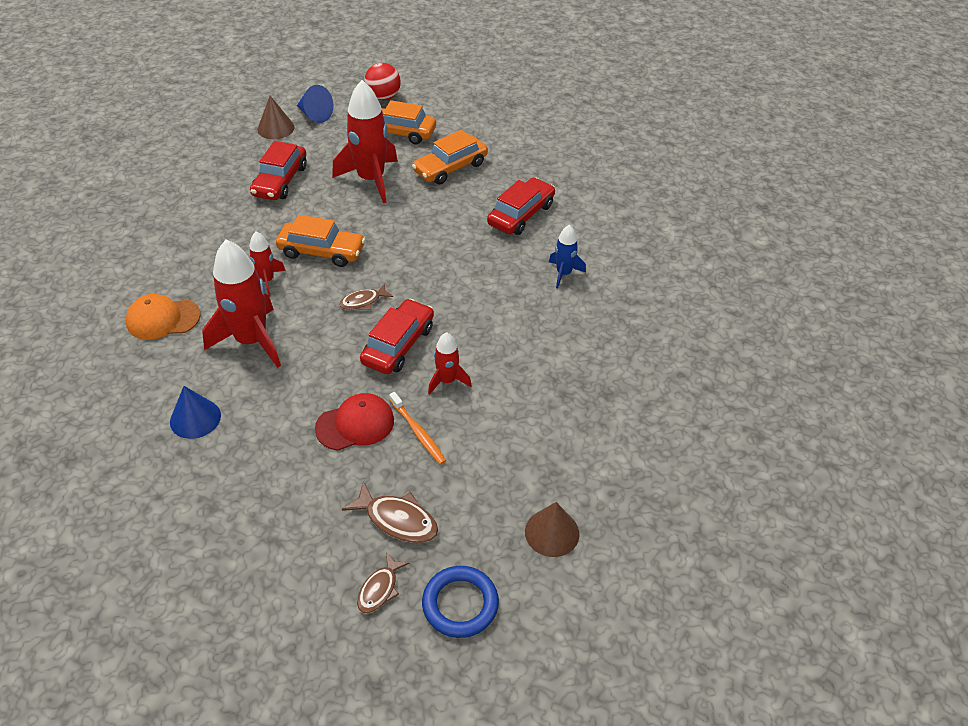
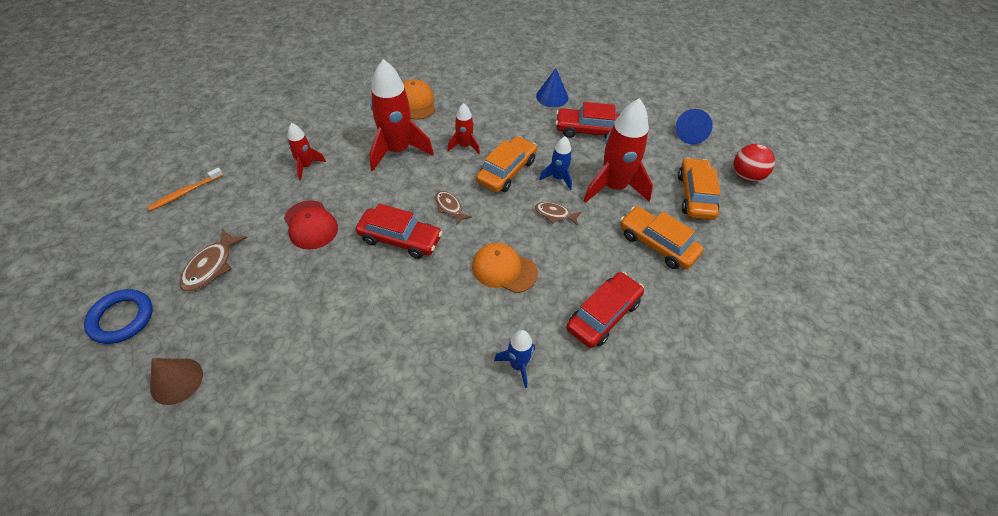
camera: 80 degrees right, 5 degrees up
(195, 418) = (321, 138): blue cone -> blue cone (552, 96)
(275, 128) = (659, 114): brown cone -> none
(321, 251) = (506, 171): orange car -> orange car turned 150 degrees counterclockwise
(345, 215) = (558, 178): none -> blue rocket
(379, 589) = (150, 265): brown fish -> brown fish (555, 214)
(418, 433) = (299, 267): orange toothbrush -> orange toothbrush (185, 193)
(447, 380) = (358, 279): red rocket -> red rocket (306, 166)
(458, 270) = (504, 269): none -> orange cap
(521, 214) = (603, 315): red car -> red car turned 75 degrees counterclockwise

